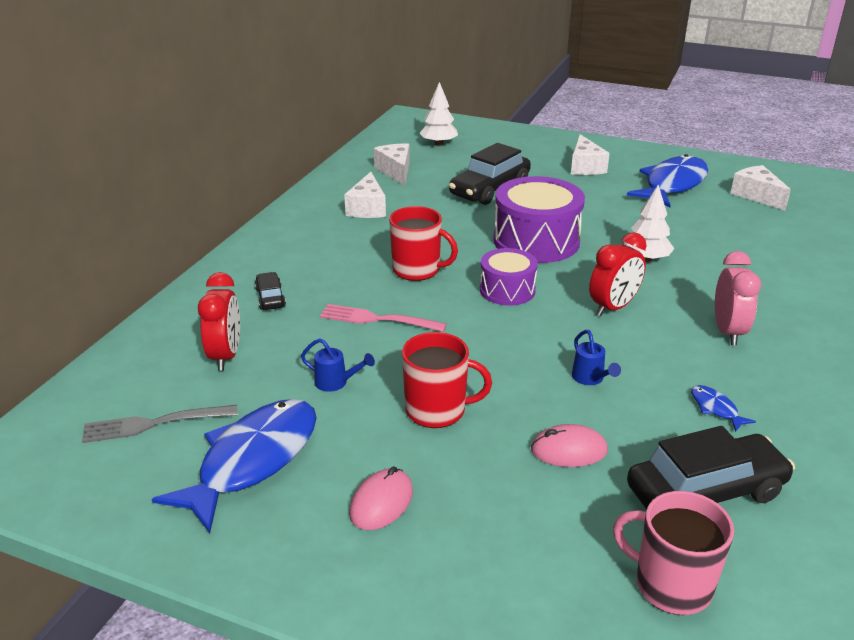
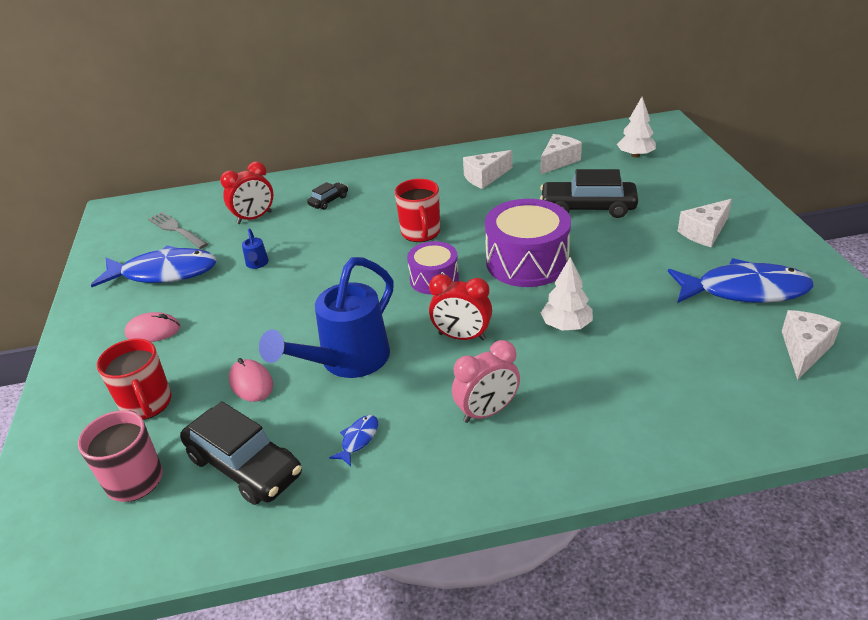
camera: 60 degrees right, 5 degrees up
(377, 319) = (341, 246): pink fork -> none
(437, 410) = (256, 312): red mug -> red mug (147, 404)
(590, 379) = (346, 362): blue watering can -> blue watering can, size x2.50

